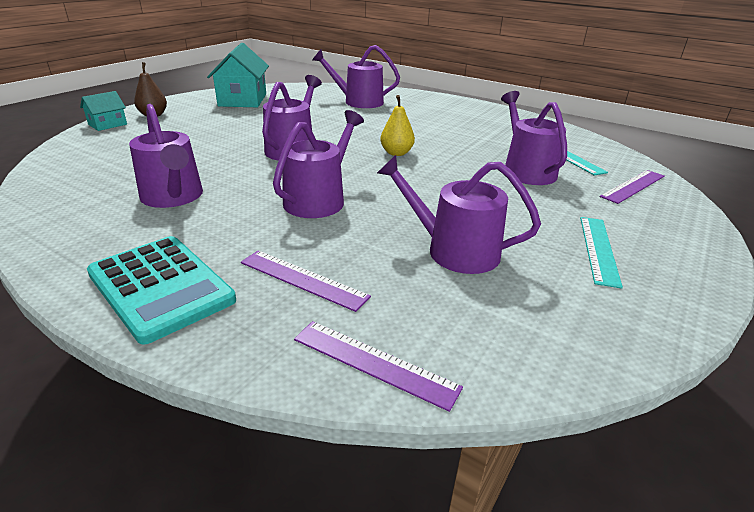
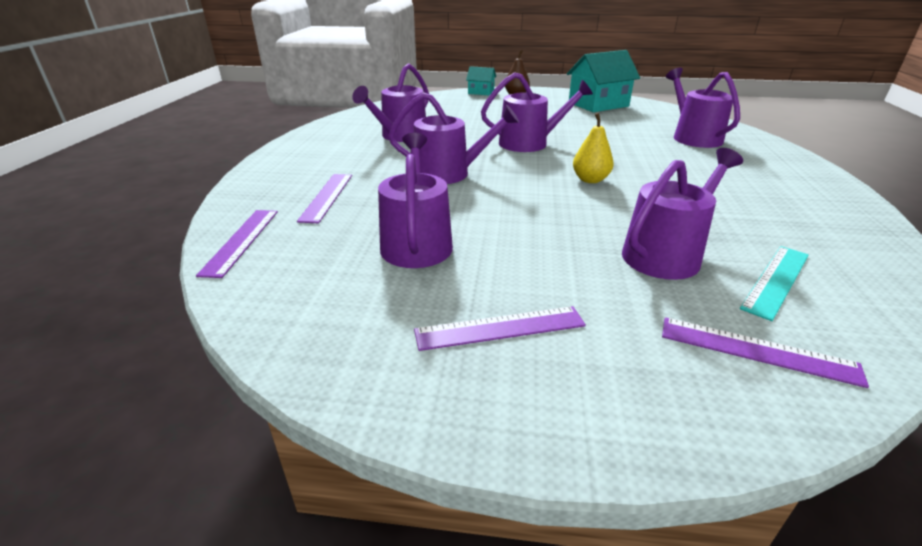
camera: 65 degrees right, 0 degrees up
(161, 287) = (293, 164): turquoise calculator -> none
(598, 249) = (500, 328): turquoise ruler -> purple ruler

